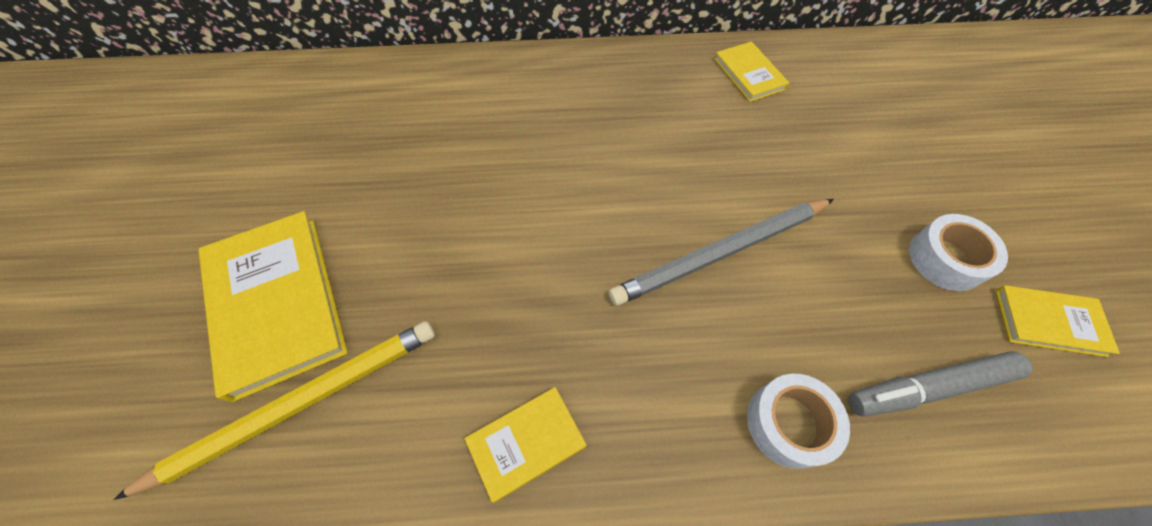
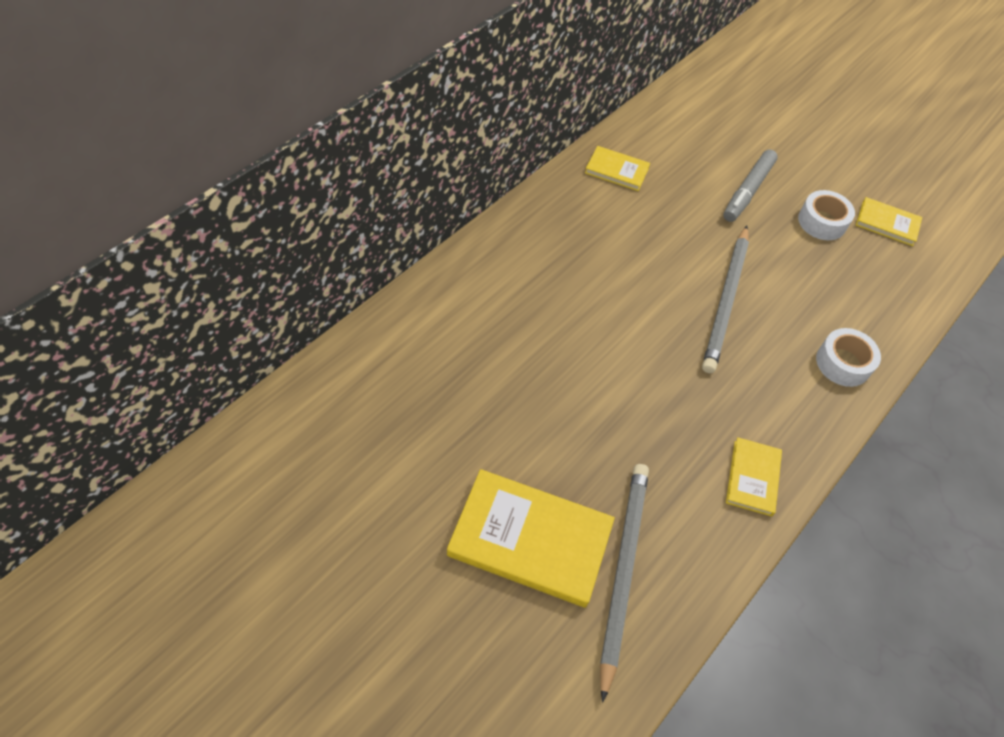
camera: 50 degrees left, 5 degrees down
(300, 403) = (622, 571): yellow pencil -> grey pencil
(929, 387) = (875, 296): grey marker -> grey marker (747, 191)
(1049, 322) = (887, 223): yellow book -> yellow book turned 60 degrees clockwise

